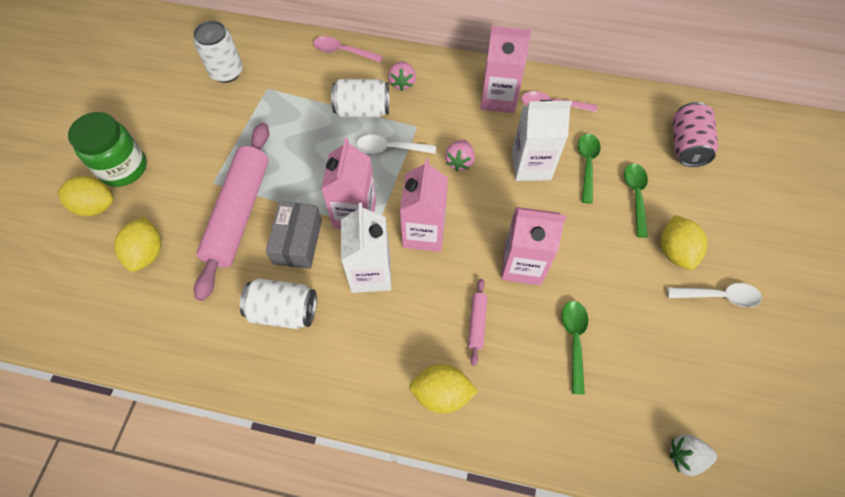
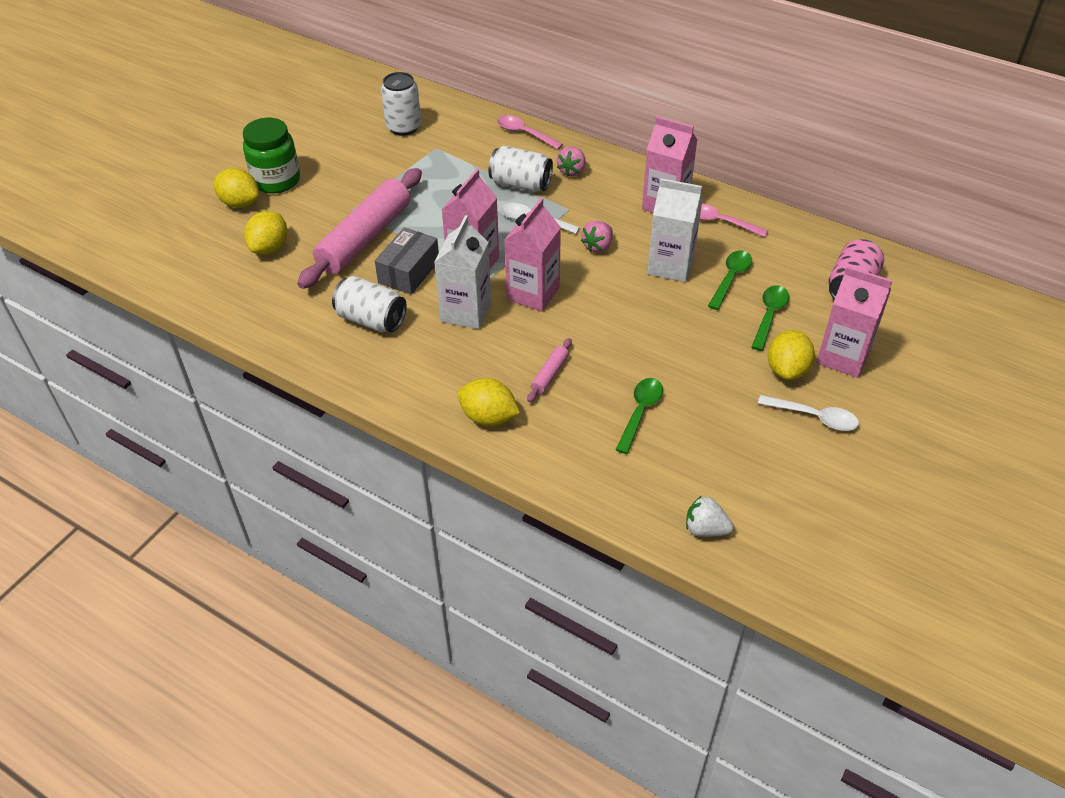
camera: 20 degrees right, 15 degrees down
(522, 265) = (619, 341): pink carton -> pink carton (843, 357)

